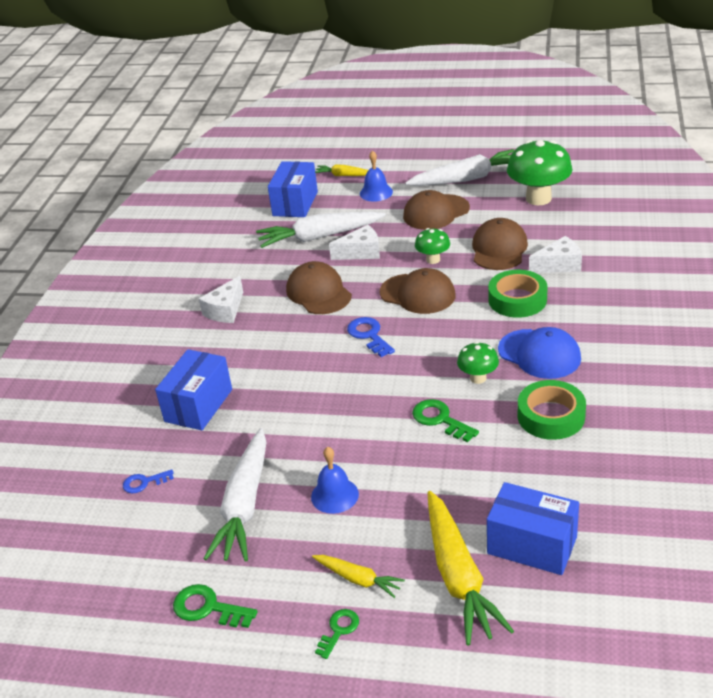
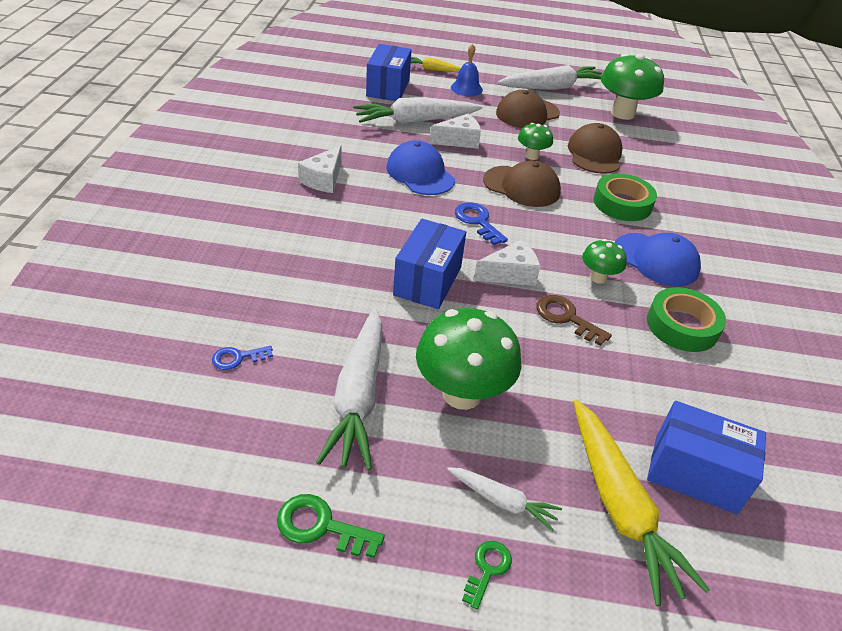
camera: 10 degrees left, 5 degrees up
(198, 405) = (299, 275): blue box -> blue box (427, 281)
(318, 292) = (420, 173): brown cap -> blue cap
(334, 495) = (462, 393): blue bell -> green mushroom
(358, 579) = (502, 501): yellow carrot -> white carrot
(440, 419) = (566, 318): green key -> brown key
(559, 265) = (656, 176): white cheese -> white cheese (510, 274)

